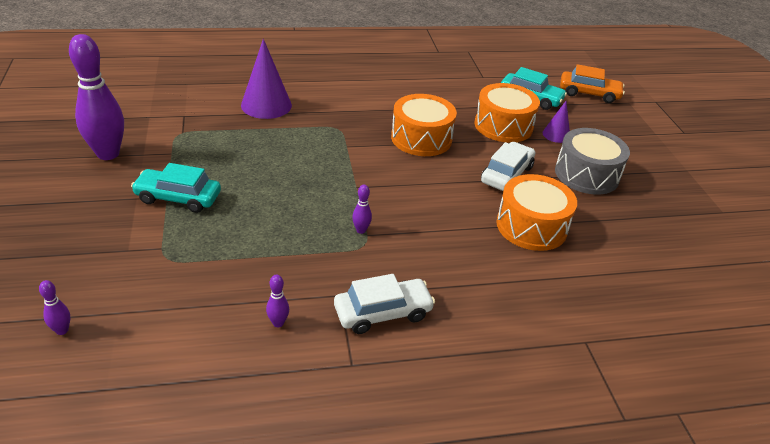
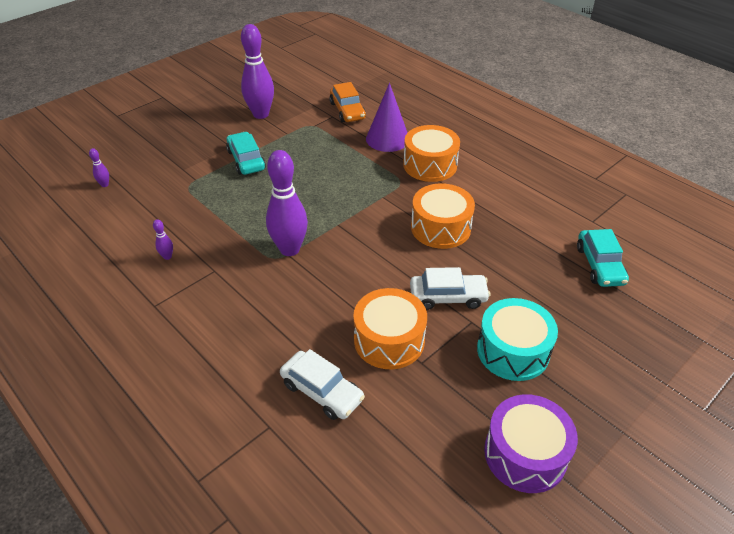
camera: 60 degrees right, 5 degrees up
(361, 230) = (289, 249): purple bowling pin -> purple bowling pin, size x2.45
(383, 313) = (212, 298): white car -> white car (322, 391)
(503, 126) = (524, 266): orange drum -> orange drum (430, 165)
(556, 135) = (556, 306): purple cone -> none
(586, 174) = (513, 351): grey drum -> turquoise drum
(589, 93) = (673, 303): orange car -> orange car (347, 111)
(685, 218) = (525, 454): none -> purple drum

